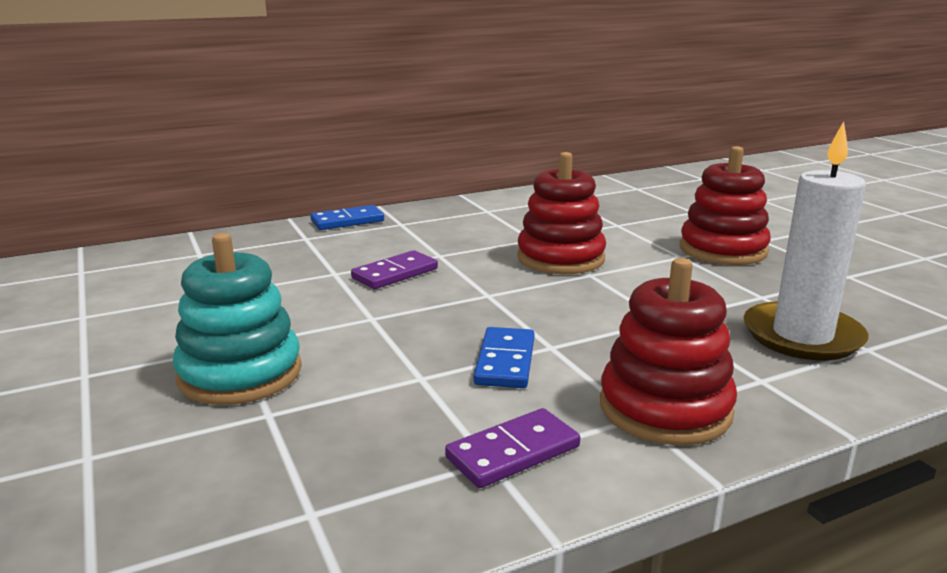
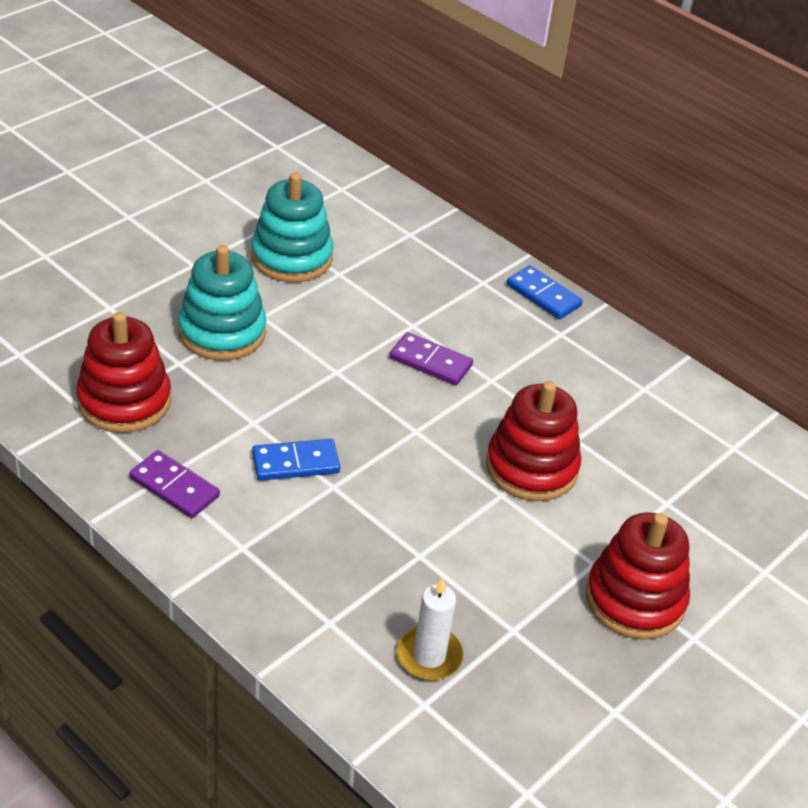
camera: 65 degrees right, 20 degrees up
(157, 312) = (291, 257): none -> turquoise stacking toy
(665, 408) = (259, 562): red stacking toy -> red stacking toy (124, 401)
(802, 336) = (429, 656): white candle -> white candle, size x0.60

